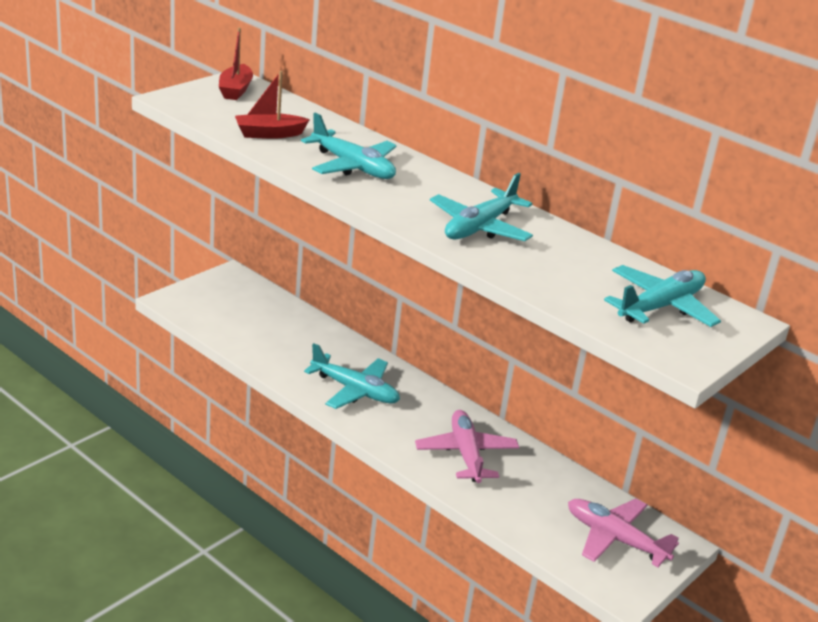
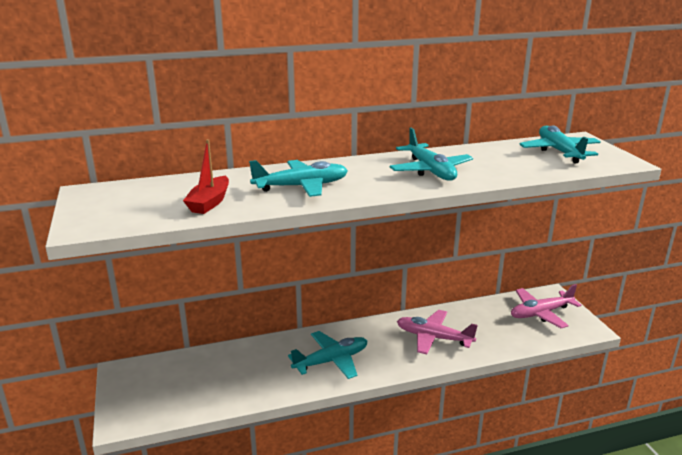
camera: 55 degrees left, 5 degrees down
(235, 90) = (105, 197): red boat -> none

